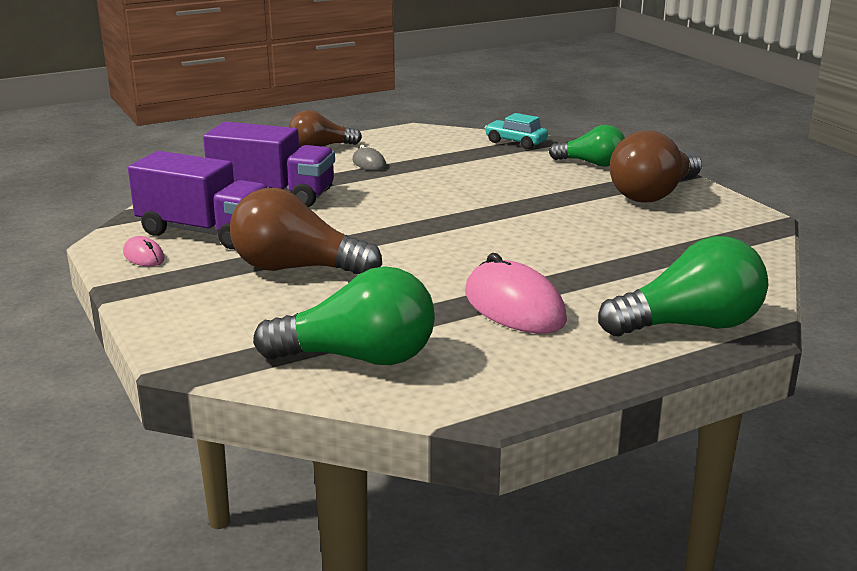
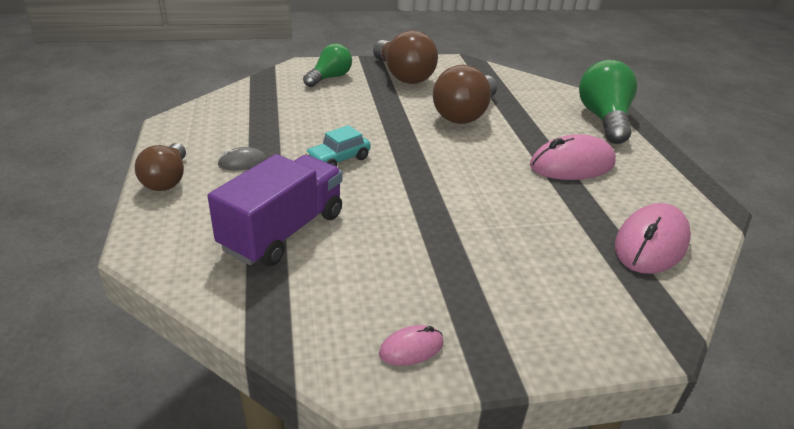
camera: 75 degrees left, 10 degrees up
(204, 232) = (363, 293): purple truck -> none
(296, 268) = (479, 246): brown light bulb -> brown light bulb (465, 114)
(358, 358) = (650, 244): green light bulb -> pink mouse
(516, 142) = (255, 90): turquoise car -> turquoise car (338, 159)

